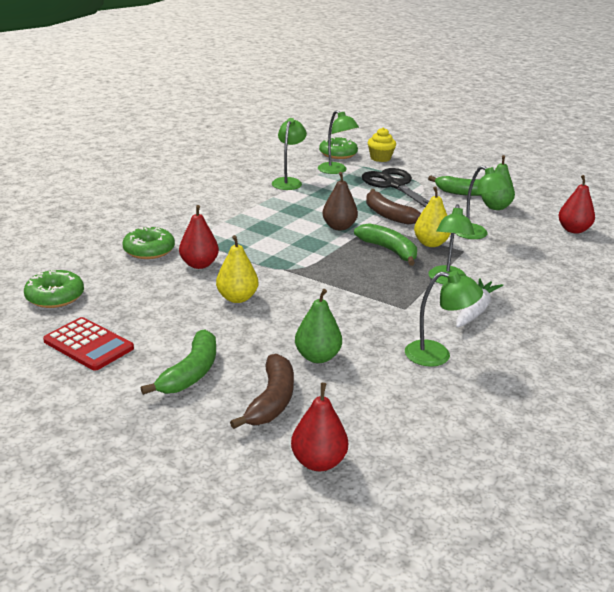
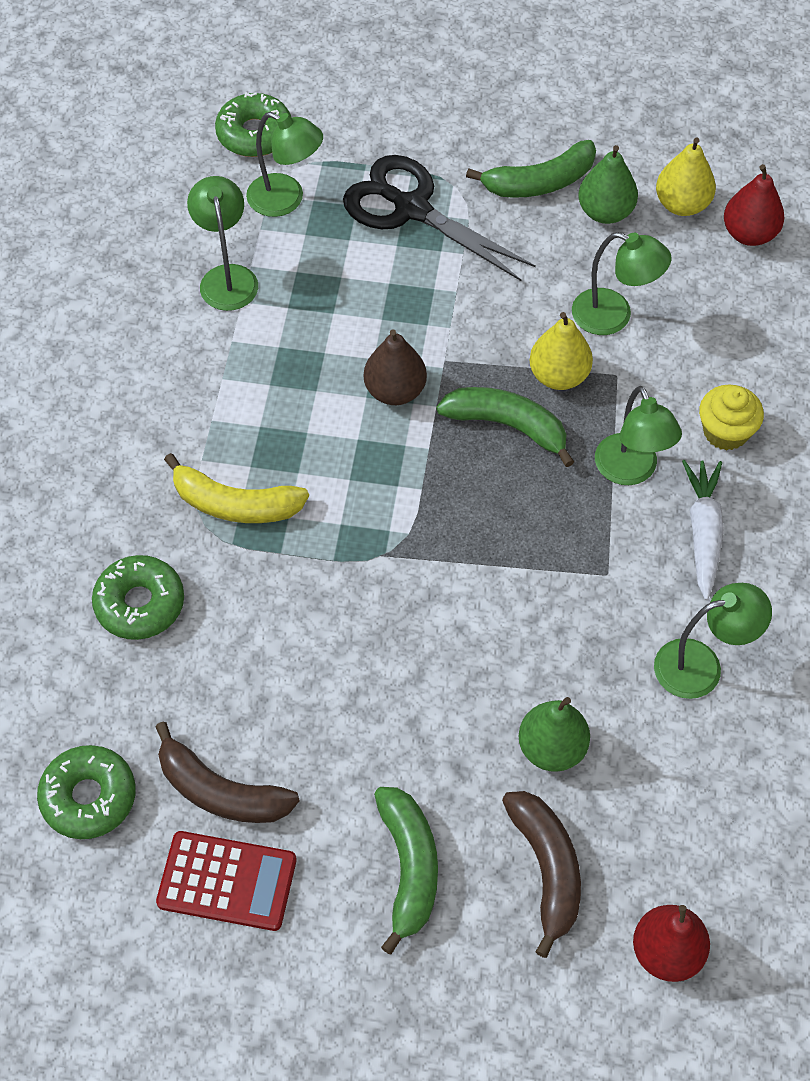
camera: 25 degrees left, 30 degrees up
(199, 264) = (246, 605): red pear -> none
(226, 236) = (235, 504): none -> yellow banana
(237, 298) = (360, 665): yellow pear -> yellow pear (682, 204)
(380, 158) = (337, 117): yellow cupcake -> yellow cupcake (725, 432)
(388, 215) = (451, 316): brown banana -> brown banana (220, 791)

